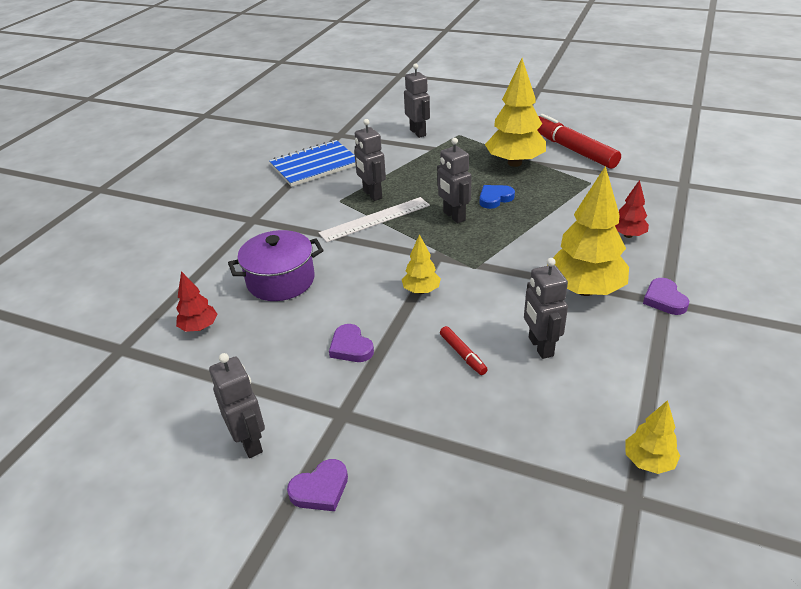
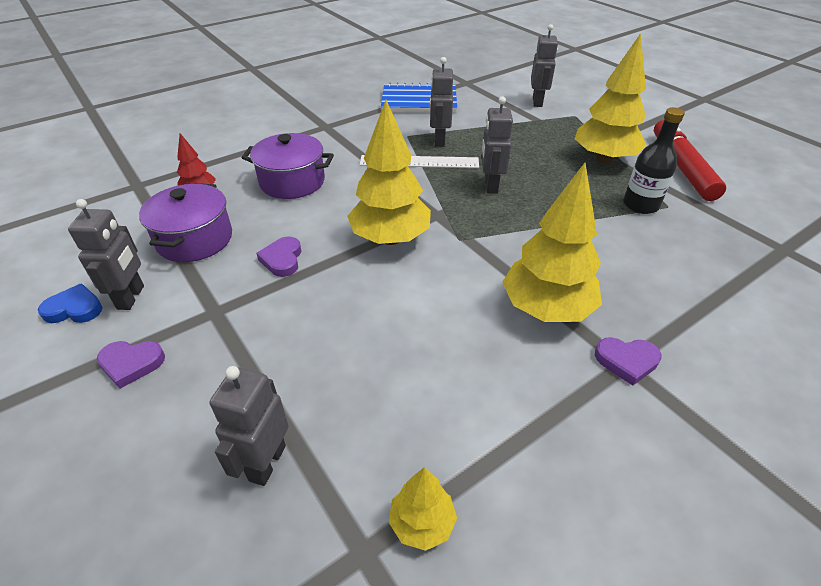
camera: 30 degrees right, 5 degrees up
(249, 368) = (195, 239): none -> purple pot
(421, 291) = (390, 238): yellow tree -> yellow tree, size x1.99
(463, 354) = (363, 312): red marker -> none
(495, 198) = (548, 184): blue heart -> blue heart (74, 309)
(540, 347) = (440, 342): grey robot -> grey robot (267, 462)
(572, 189) = (640, 205): none -> black bottle
(628, 235) = (655, 275): red tree -> none
(664, 299) = (626, 361): purple heart -> purple heart turned 105 degrees counterclockwise

